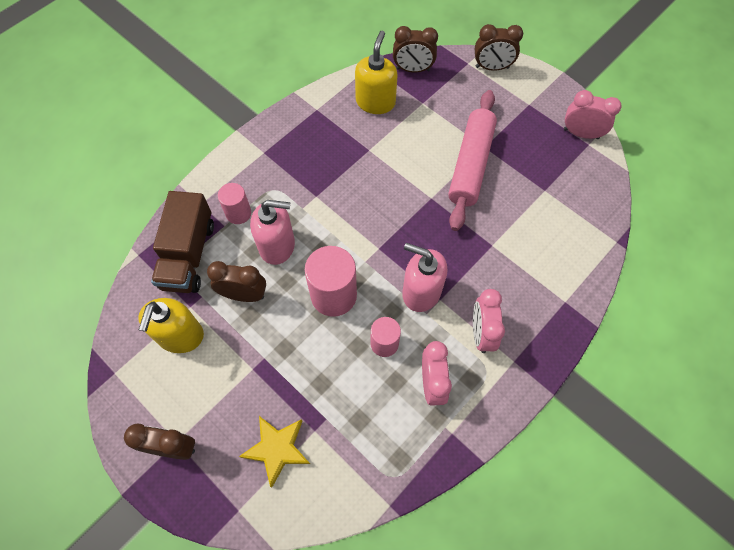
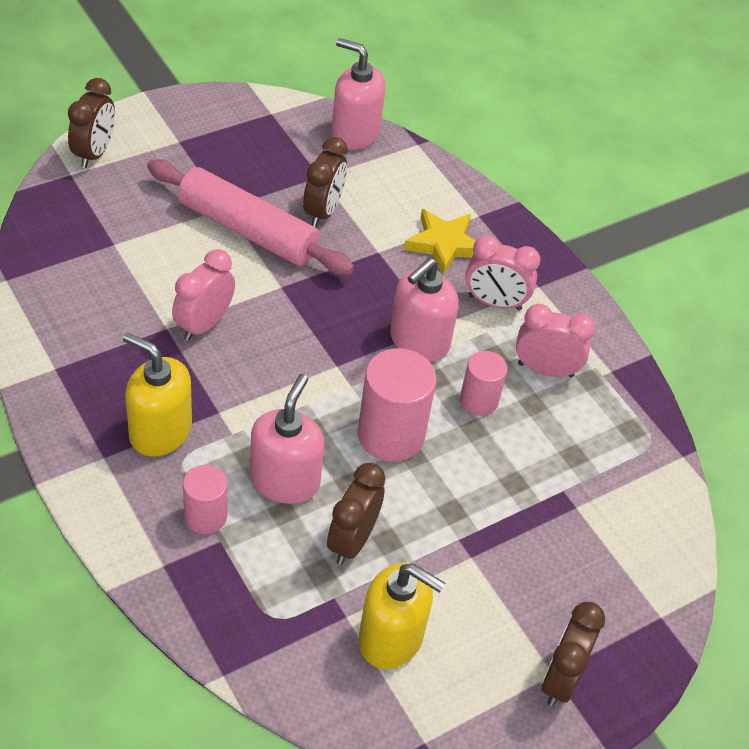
camera: 80 degrees left, 15 degrees down
(188, 255) = (254, 600): brown truck -> none
(277, 449) = (591, 554): yellow star -> yellow star (444, 244)
(375, 102) = (82, 295): yellow soap dispenser -> yellow soap dispenser (160, 431)
(413, 69) = (45, 235): brown clock -> brown clock (323, 211)
(581, 134) = (252, 113): pink clock -> pink clock (204, 324)
(601, 199) = (355, 133): none -> pink soap dispenser

